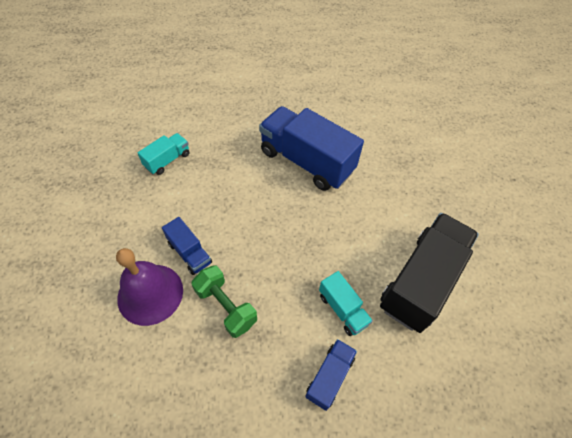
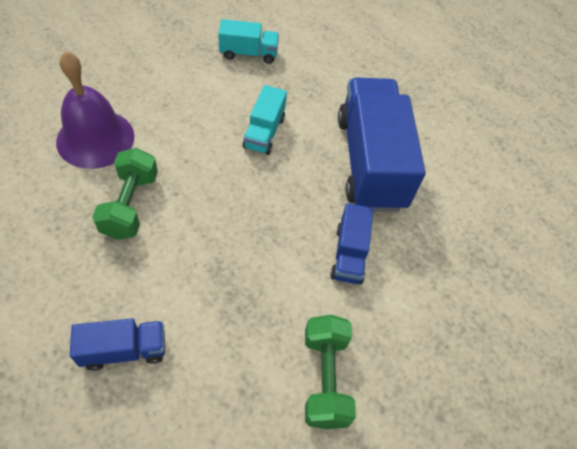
camera: 45 degrees right, 0 degrees up
(189, 253) = (163, 138): blue truck -> blue truck (349, 254)
(342, 309) = (215, 314): turquoise truck -> turquoise truck (264, 132)
(421, 281) = (325, 378): black truck -> green dumbbell

